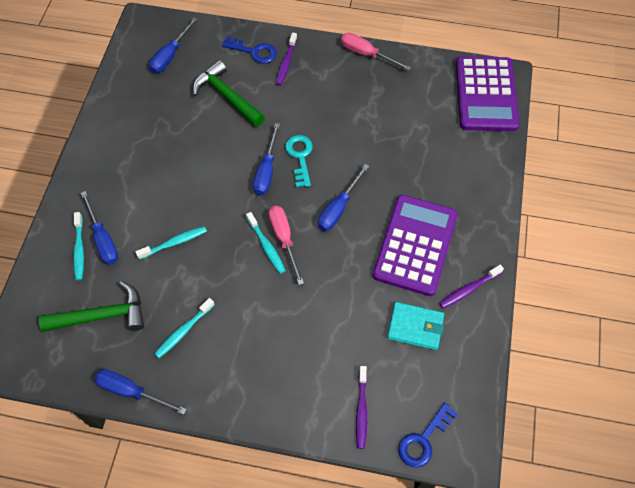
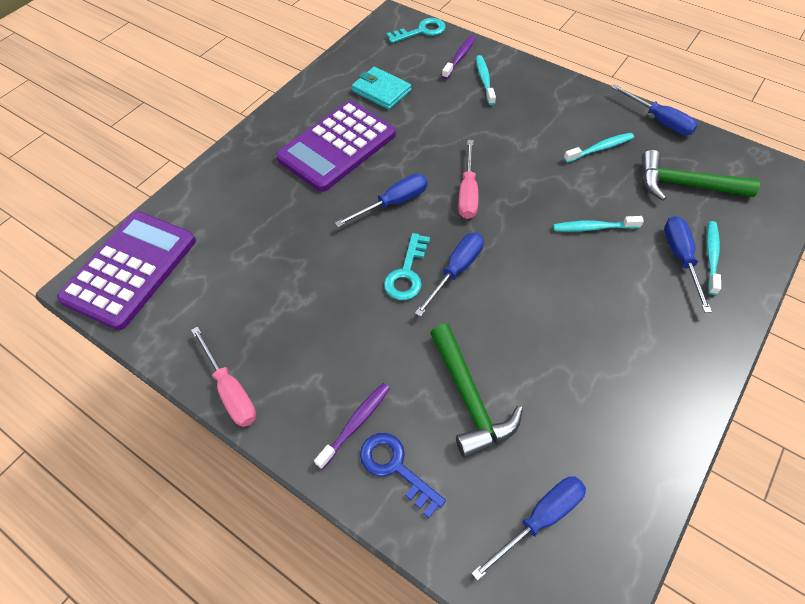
camera: 155 degrees left, 5 degrees down
(266, 246) = (490, 192): turquoise toothbrush -> turquoise toothbrush (484, 80)
(423, 439) = (421, 31): blue key -> turquoise key
(468, 289) = (315, 101): purple toothbrush -> none

